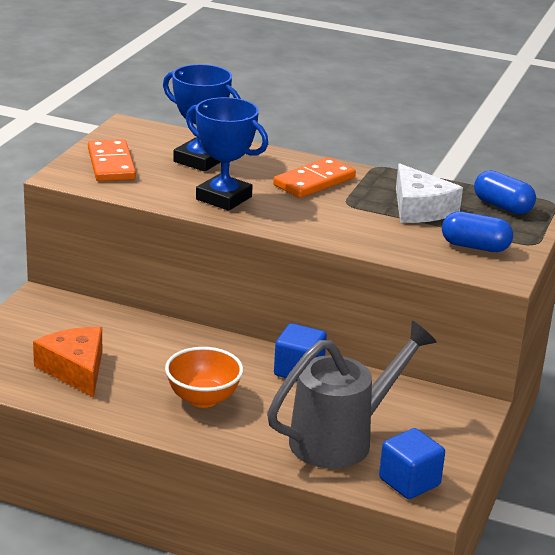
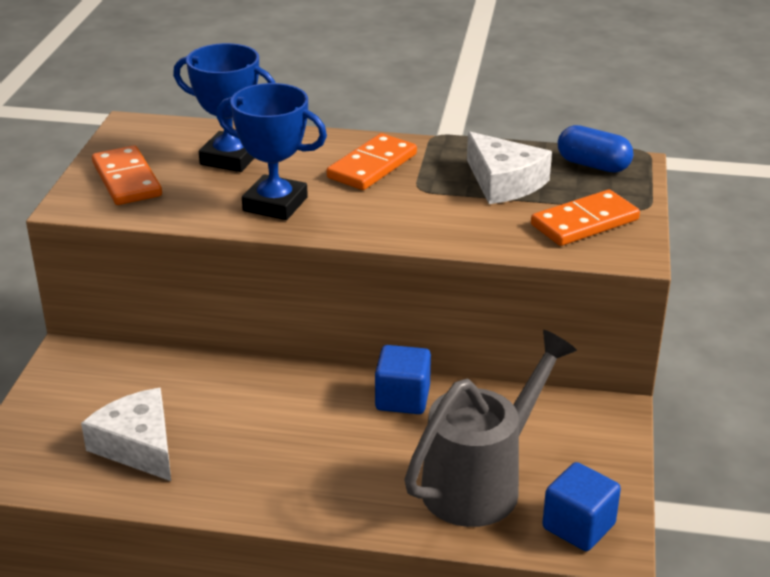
camera: 10 degrees left, 5 degrees up
(75, 369) = (138, 446): orange cheese -> white cheese
(203, 399) = (303, 458): orange bowl -> none
(475, 247) = (584, 222): blue capsule -> orange domino

